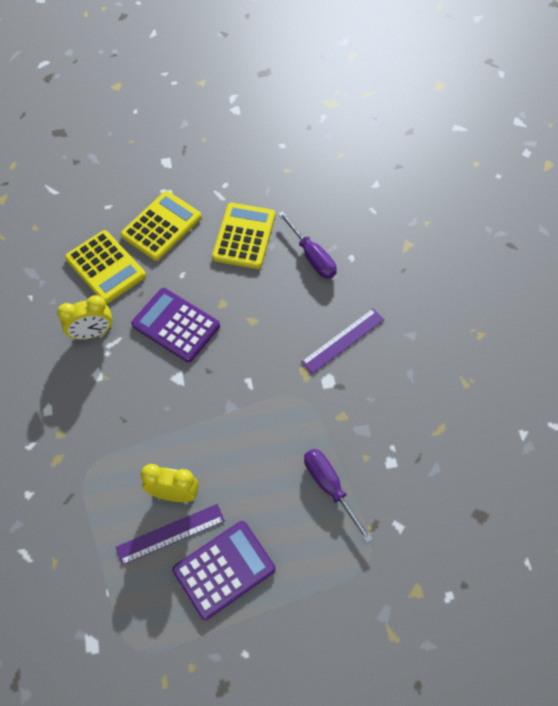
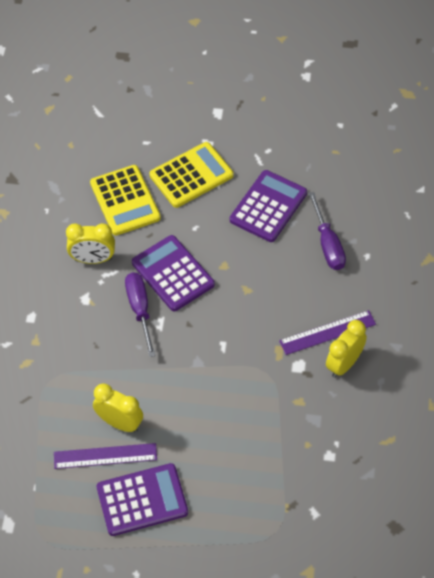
camera: 20 degrees right, 5 degrees down
(244, 236) = (268, 206): yellow calculator -> purple calculator
(329, 487) = (263, 460): purple screwdriver -> purple screwdriver (140, 309)
(370, 366) = (344, 364): none -> yellow clock

